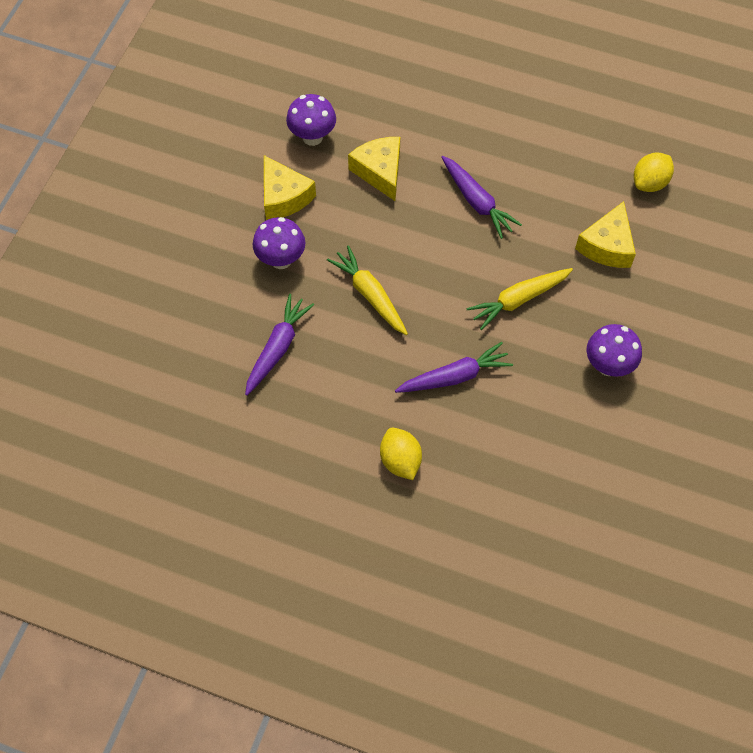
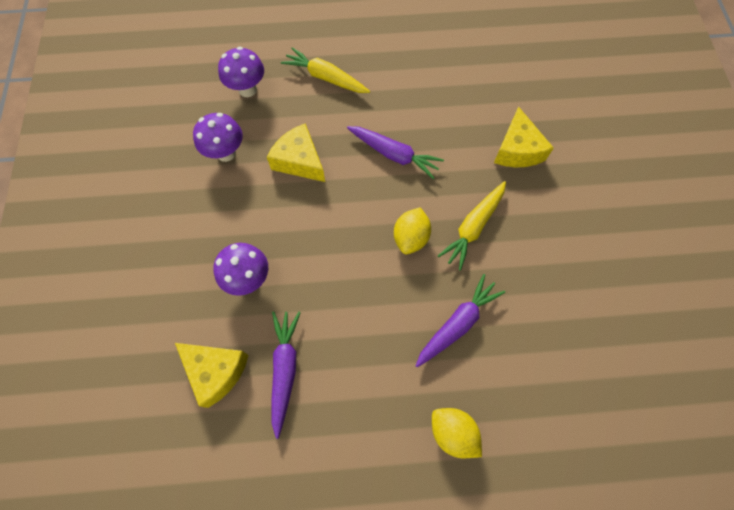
camera: 25 degrees left, 5 degrees up
(283, 197) = (224, 218): yellow cheese -> yellow cheese (216, 371)
(370, 295) = (345, 278): yellow carrot -> yellow carrot (326, 78)
(608, 366) = (577, 254): purple mushroom -> purple mushroom (247, 90)
(649, 183) = (520, 85): yellow lemon -> yellow lemon (410, 238)

